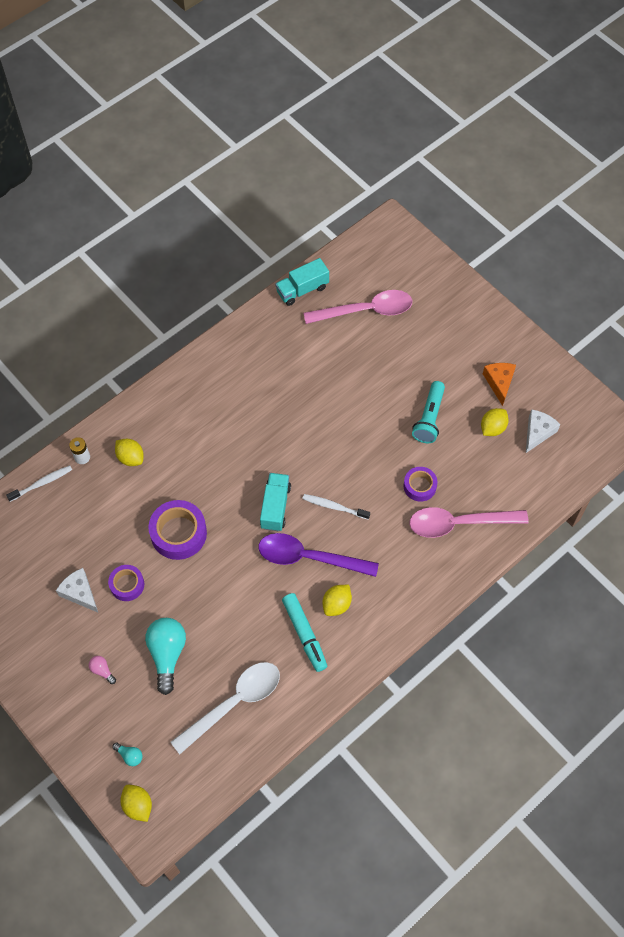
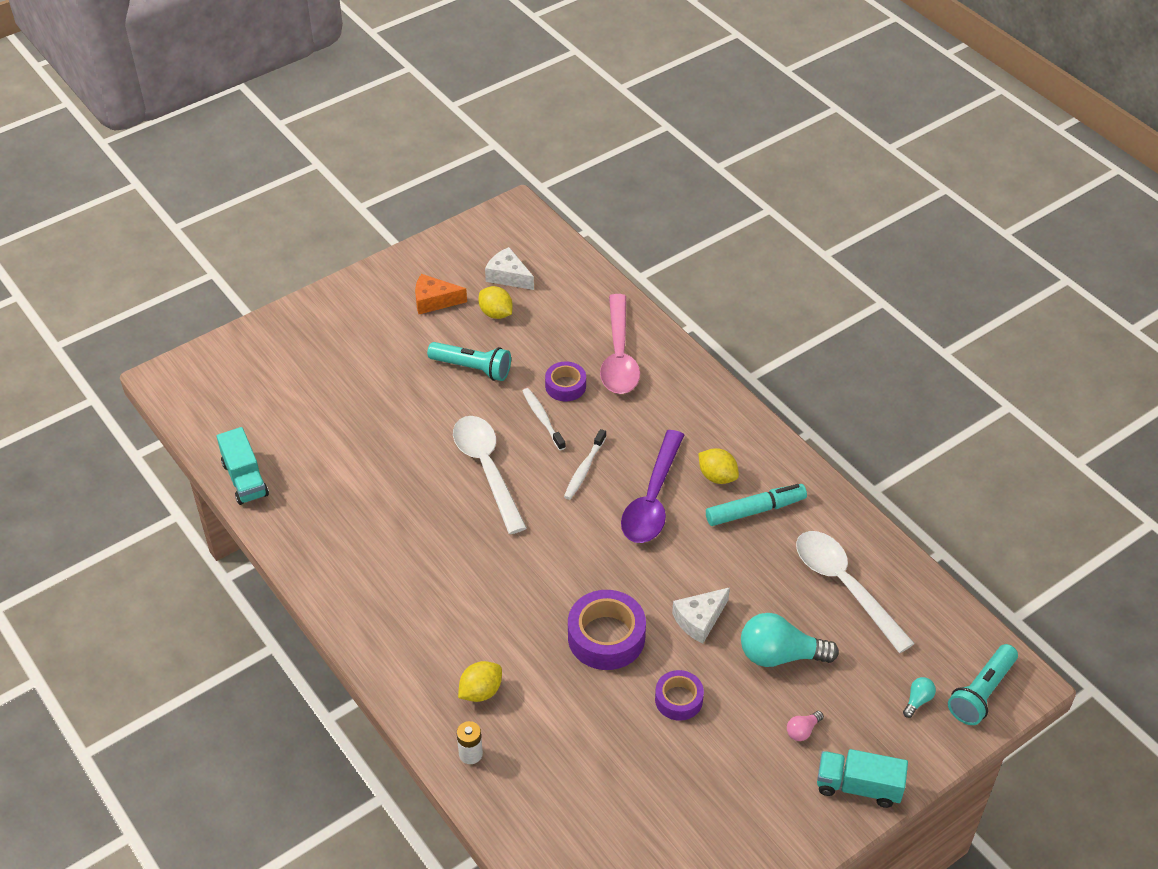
camera: 85 degrees left, 15 degrees down
(42, 483) = (507, 808): white toothbrush -> white toothbrush (542, 419)
(80, 593) = (687, 757): white cheese -> white cheese (699, 620)
(138, 805) = (981, 693): yellow lemon -> turquoise flashlight
(275, 507) = (578, 529): turquoise truck -> turquoise truck (858, 787)
(327, 440) = (487, 469): none -> white spoon
(366, 310) = (297, 415): pink spoon -> none

